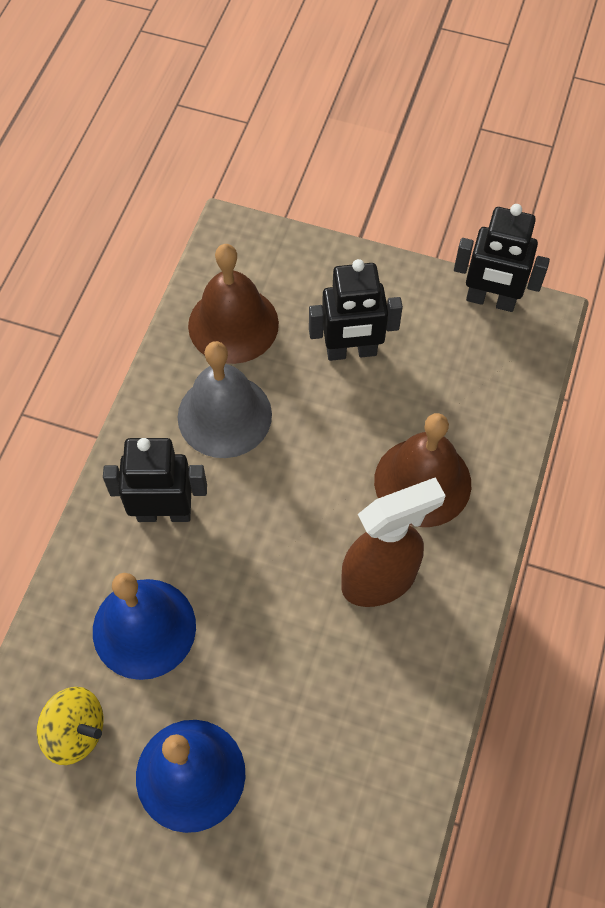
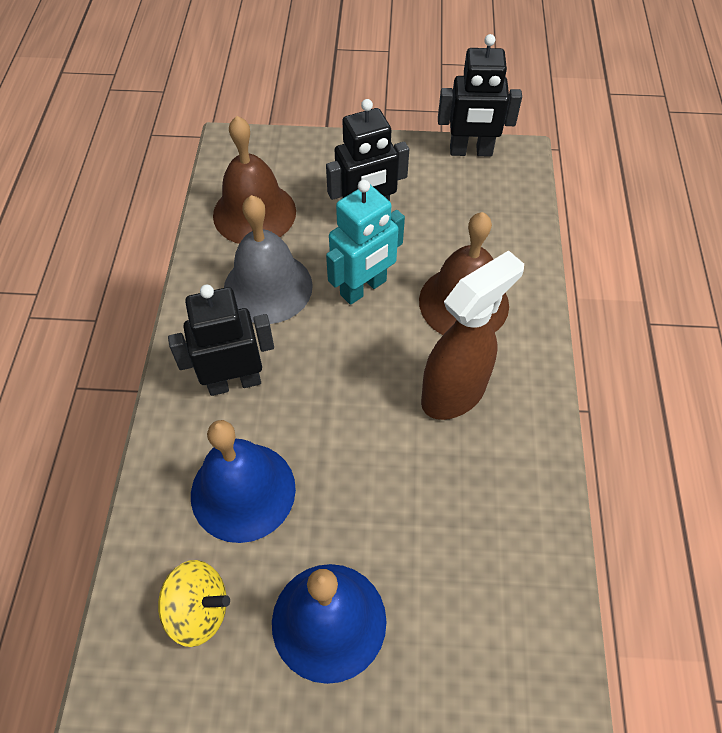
camera: 15 degrees left, 5 degrees down
(323, 440) = (363, 288): none -> turquoise robot

